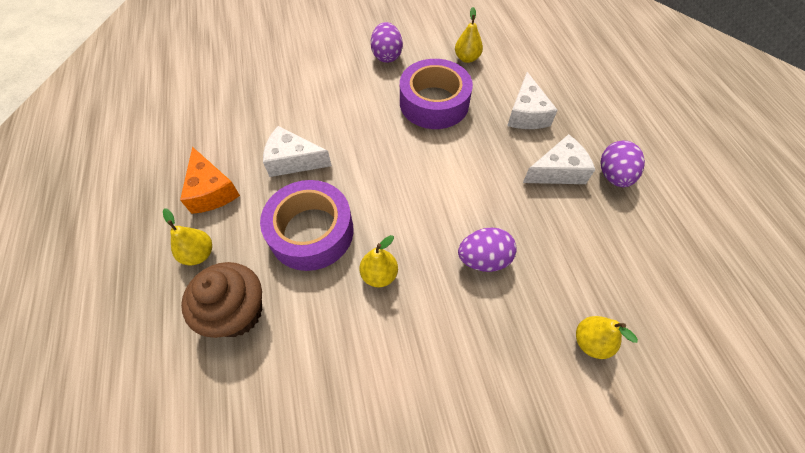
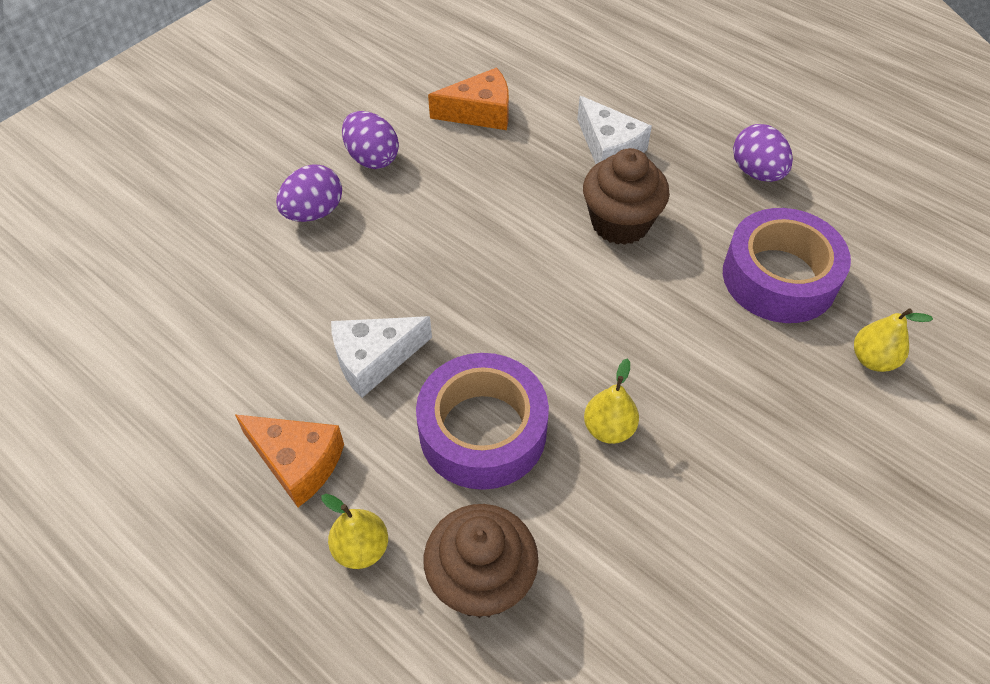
camera: 35 degrees left, 5 degrees down
(434, 103) = (489, 189): purple tape -> purple tape (779, 277)
(467, 58) = (480, 112): yellow pear -> orange cheese
(483, 259) = (704, 341): purple egg -> purple egg (314, 212)
(494, 160) = (620, 223): none -> brown cupcake
(558, 171) = (698, 198): white cheese -> none

